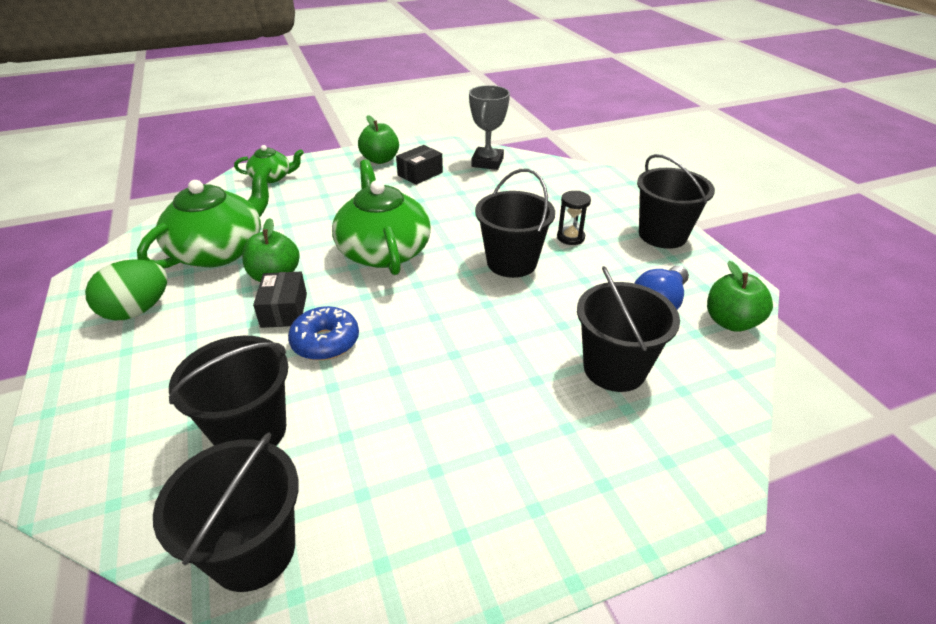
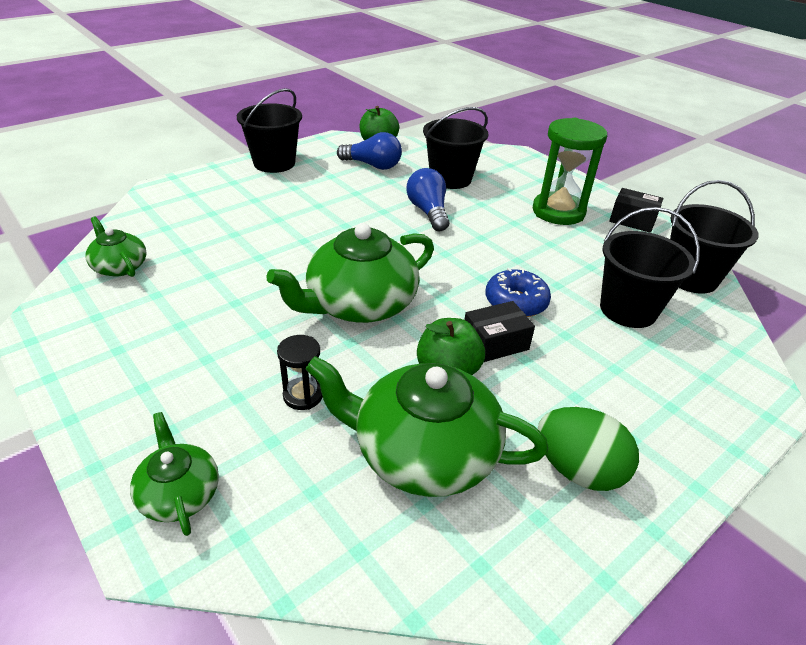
camera: 110 degrees left, 0 degrees up
(380, 160) = (104, 370): green apple -> none
(420, 174) = (158, 317): black box -> black box (632, 220)
(487, 162) = (120, 266): grey trophy -> green teapot
(490, 462) = (558, 212): none -> green hourglass
(511, 262) = (346, 226): black bucket -> none
(525, 325) = (428, 212): none -> blue light bulb
(570, 237) = (292, 201): black hourglass -> black hourglass (303, 395)

